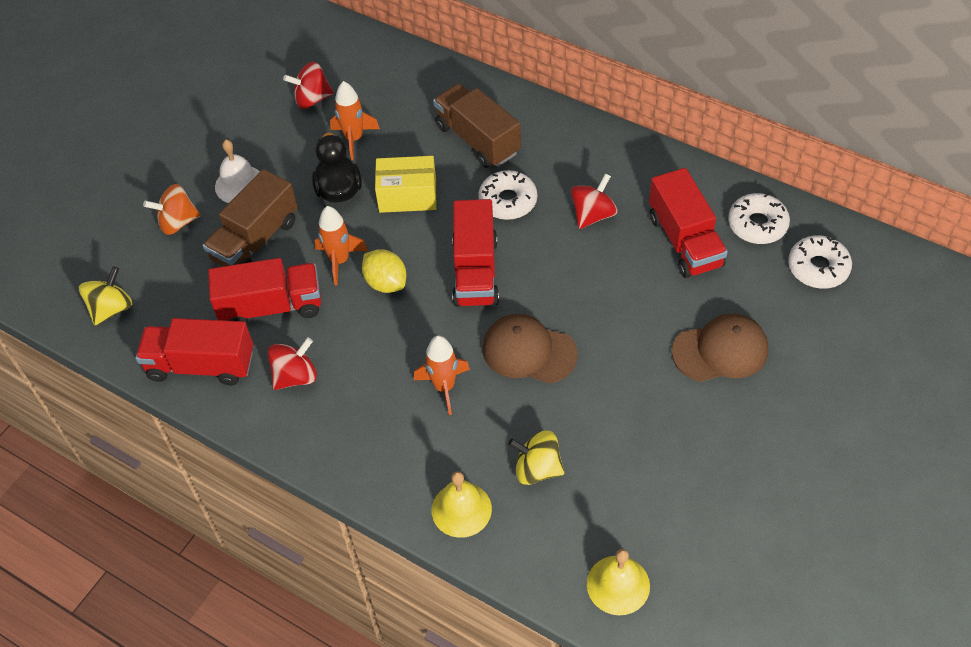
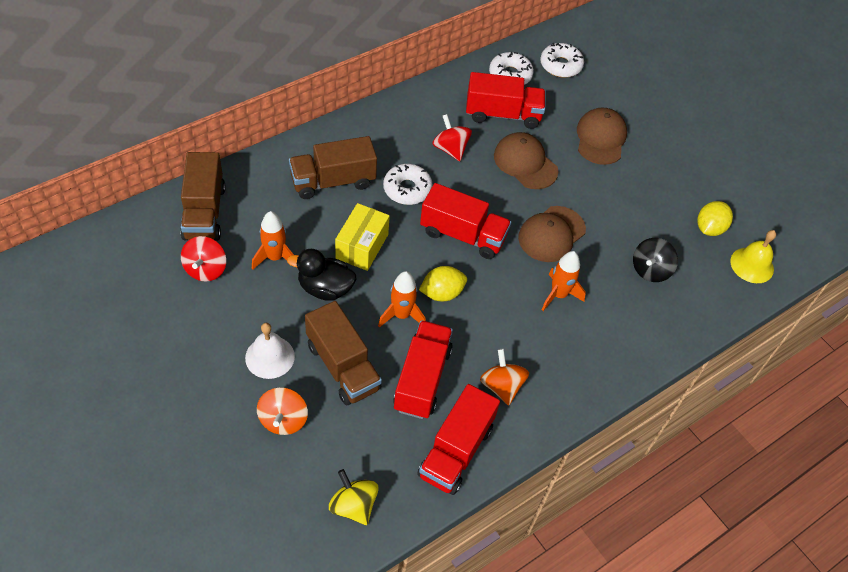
camera: 75 degrees left, 0 degrees up
(295, 376) = (501, 386): red spinning top -> orange spinning top
(377, 68) = (204, 212): none -> brown truck
(461, 509) = (665, 325): yellow bell -> none
(537, 469) = (650, 270): yellow spinning top -> black spinning top
(622, 289) = (525, 163): none -> brown cap
(649, 517) = (709, 228): none -> yellow lemon

